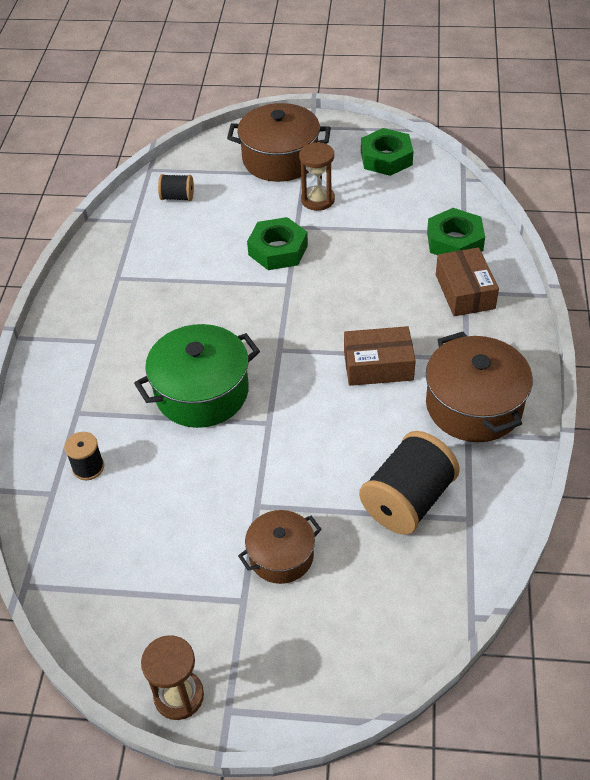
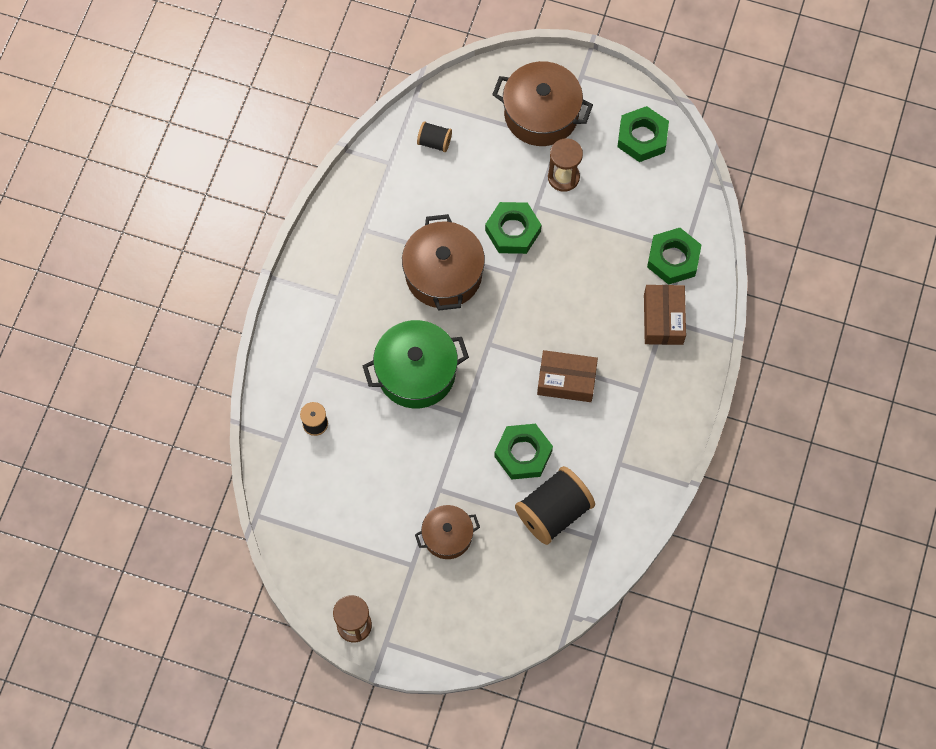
camera: 10 degrees right, 20 degrees up
(350, 447) = (523, 454): none -> green nut
(474, 405) = (632, 438): brown pot -> brown pot (443, 274)

